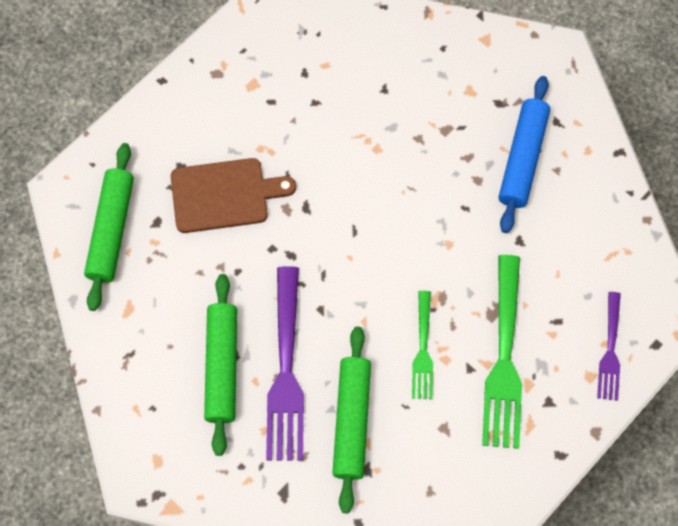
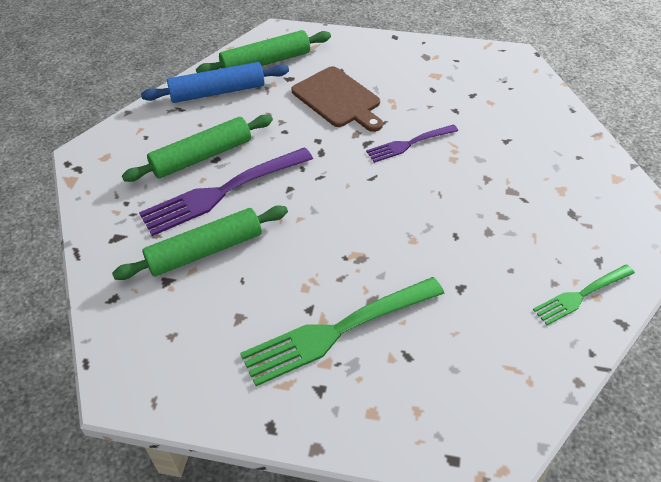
camera: 60 degrees right, 20 degrees down
(422, 349) = (303, 267): green fork -> green fork (581, 295)
(523, 158) = (539, 253): blue rolling pin -> blue rolling pin (218, 92)
(610, 350) = (413, 417): purple fork -> purple fork (409, 143)

